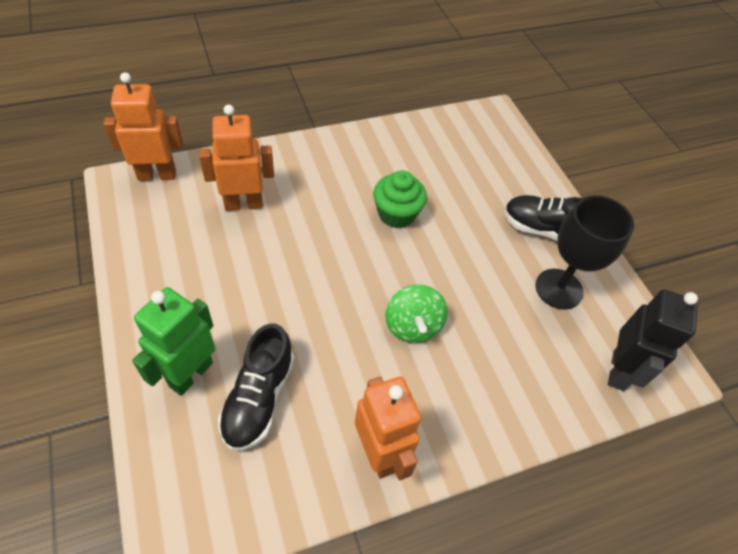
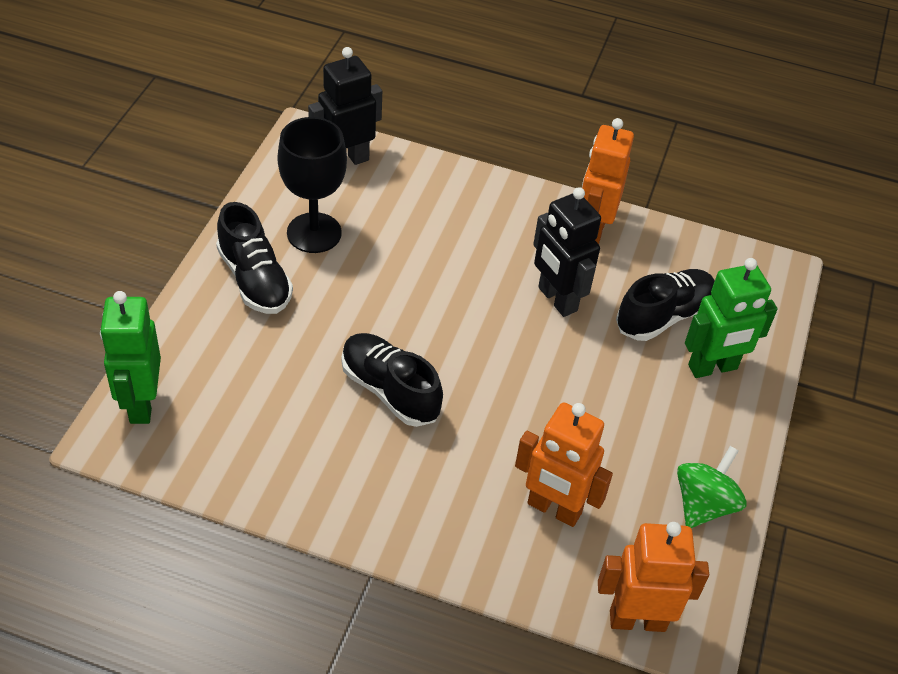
camera: 140 degrees left, 5 degrees down
(157, 175) = (637, 620): orange robot -> orange robot turned 150 degrees clockwise
(353, 353) = (557, 299): none -> black robot
(396, 214) = (390, 390): green cupcake -> black shoe
(412, 326) = (483, 287): green spinning top -> green spinning top (703, 504)
(504, 134) = (141, 403): none -> green robot

